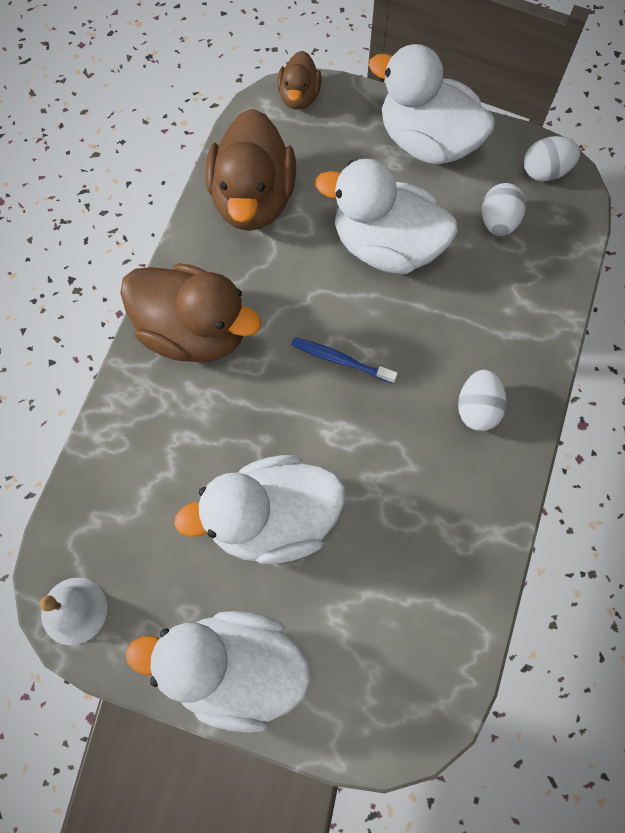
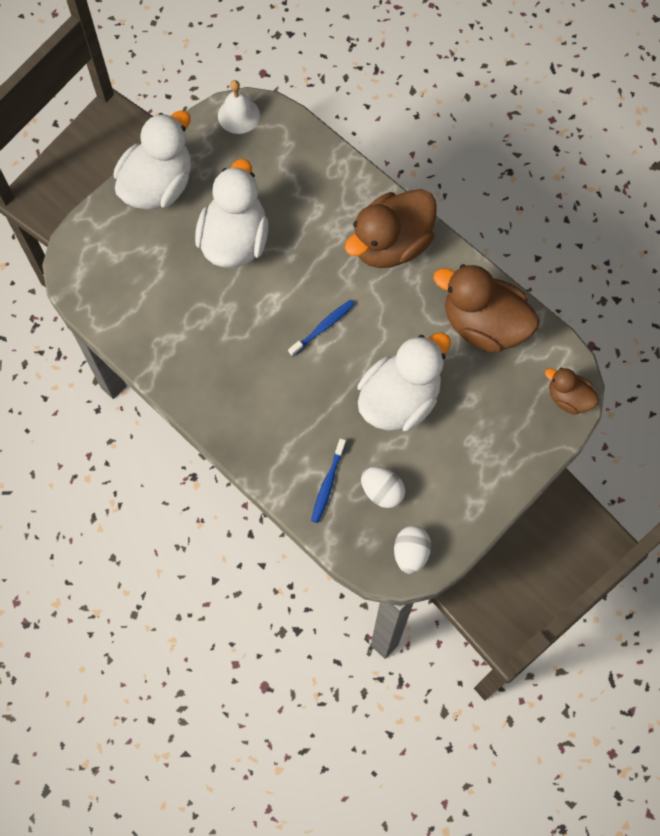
camera: 115 degrees right, 0 degrees up
(427, 142) = (480, 475): white duck -> none
(477, 408) = (243, 398): white egg -> none
(522, 276) = (328, 484): none -> blue toothbrush

